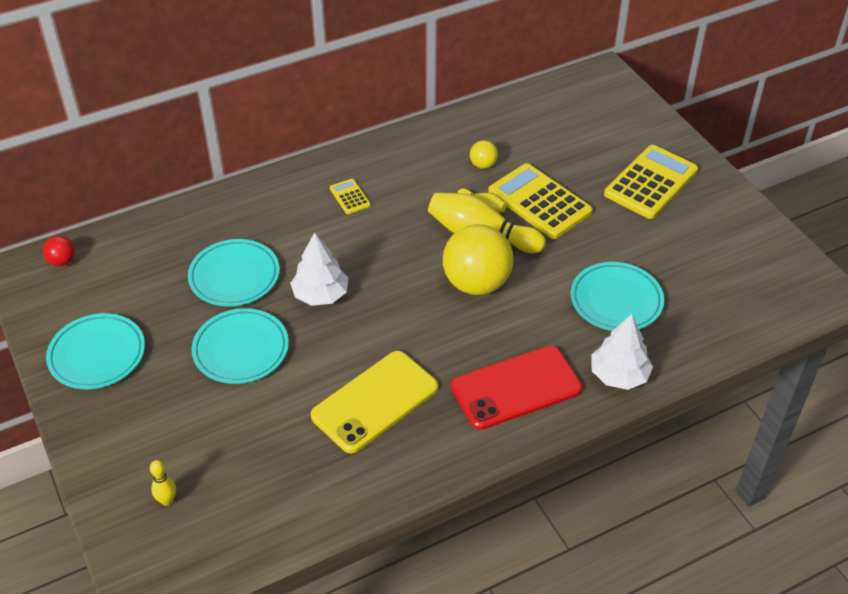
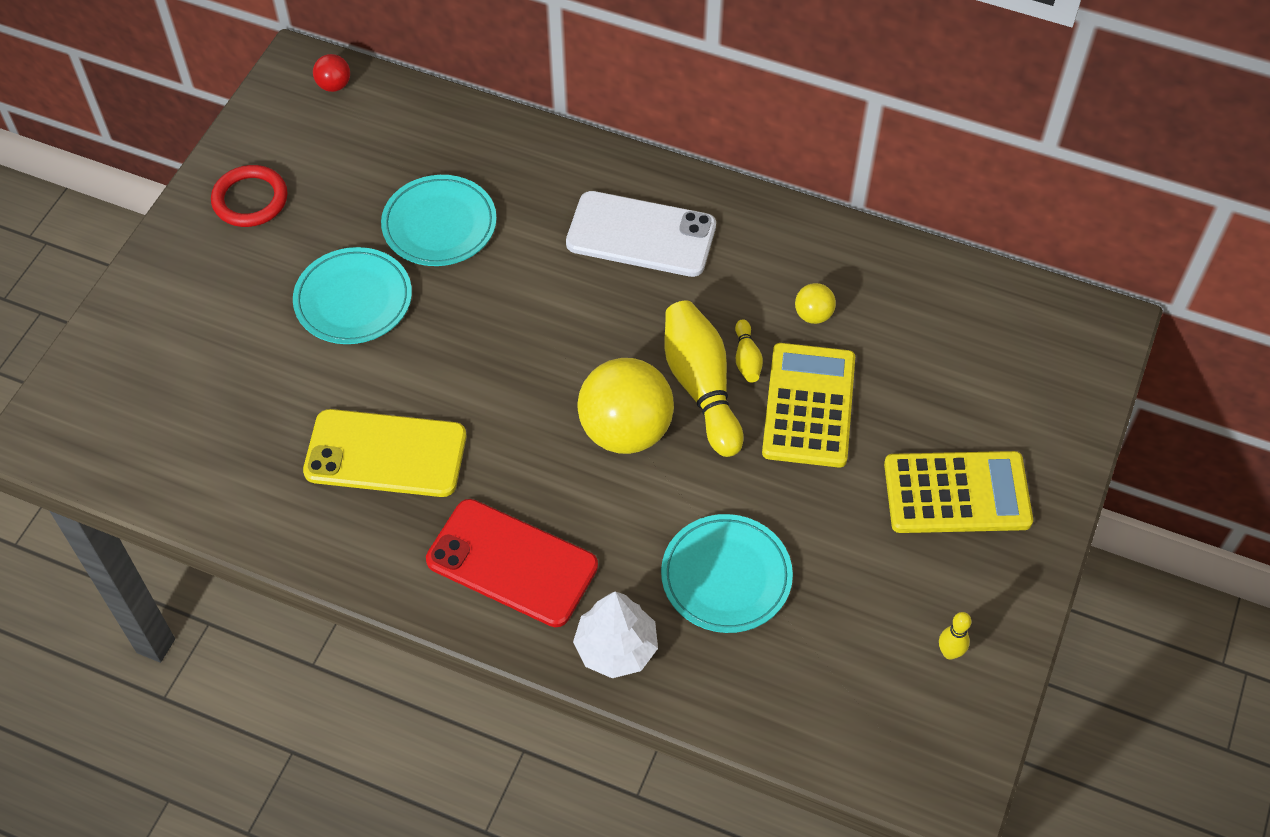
camera: 50 degrees right, 10 degrees up
(97, 355) = (250, 199): turquoise plate -> red ring
(167, 500) = (136, 378): yellow bowling pin -> yellow bowling pin (949, 652)
(320, 295) = (481, 310): white tree -> none
(350, 197) = (641, 235): yellow calculator -> white phone

